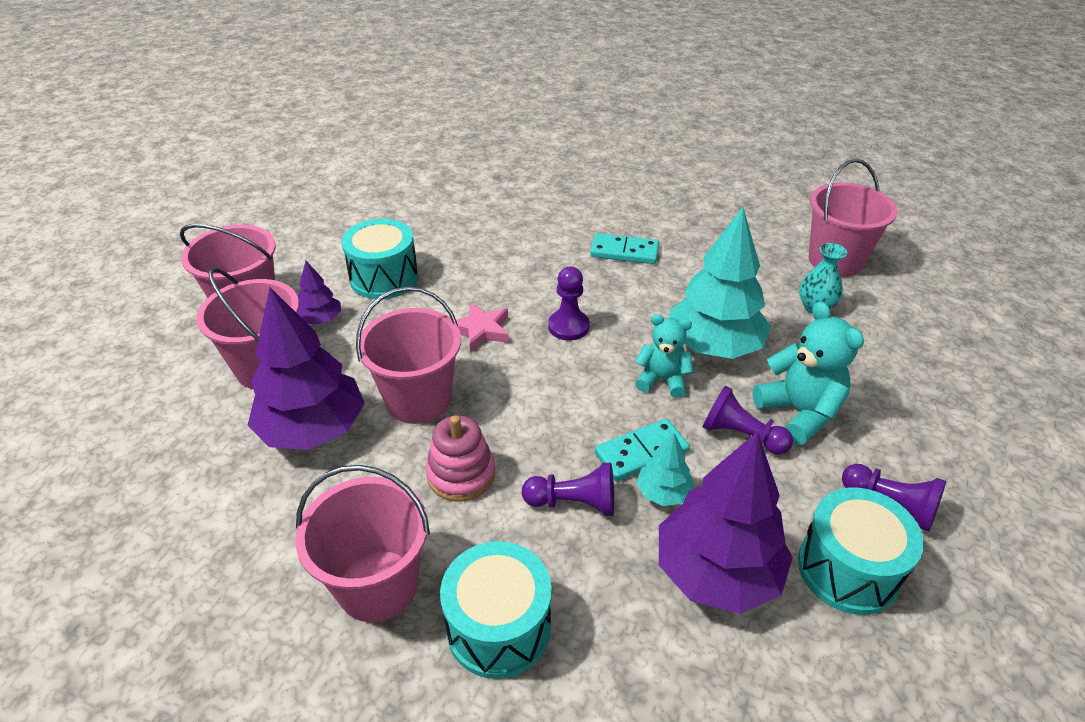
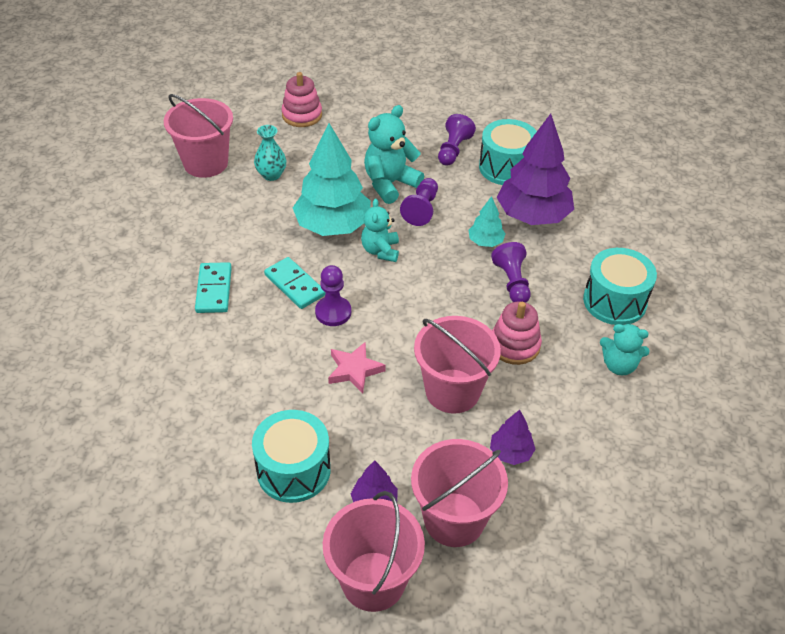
camera: 105 degrees left, 5 degrees up
(313, 429) = (510, 452): purple tree -> purple tree, size x0.47
(377, 585) = (619, 365): pink bucket -> turquoise teddy bear
(641, 452) = (456, 255): turquoise domino -> turquoise domino (295, 285)
(953, 348) = (302, 115): none -> pink stacking toy

